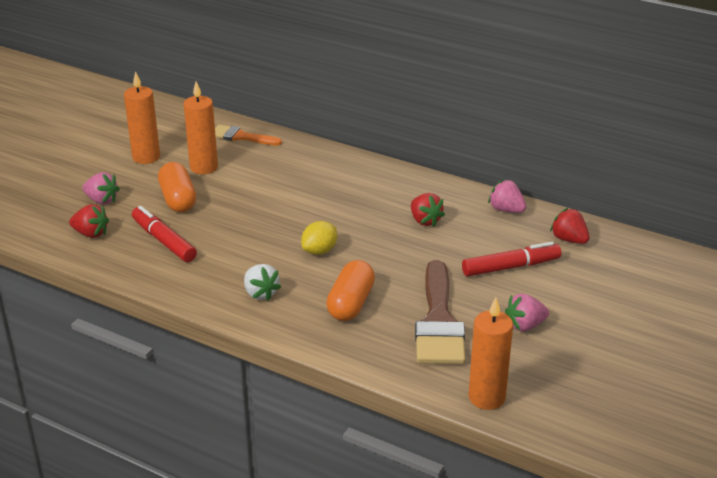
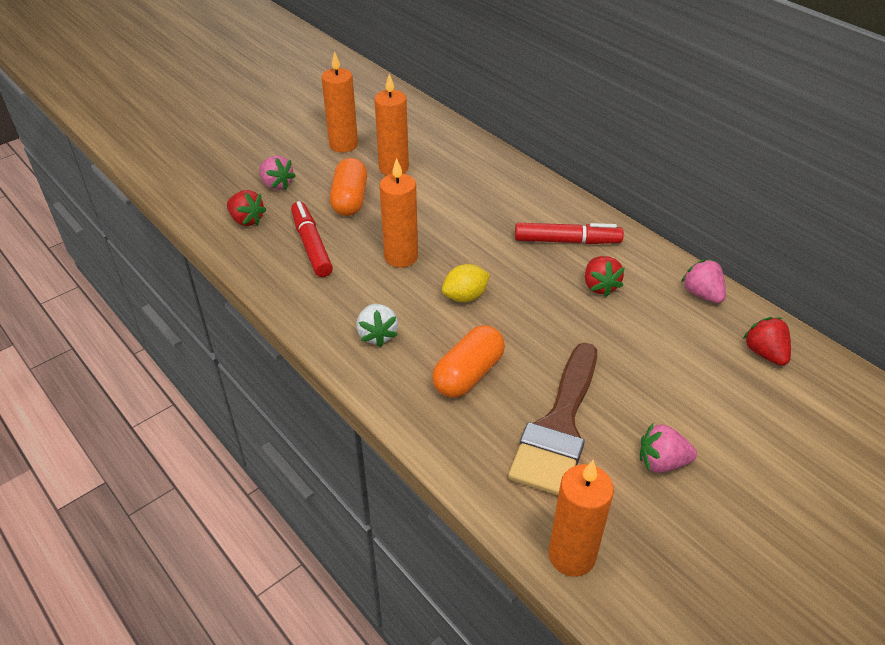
camera: 20 degrees right, 10 degrees up
(241, 137) = (448, 140): orange brush -> none
(249, 233) = (401, 257): none -> orange candle
(511, 267) = (677, 374): red marker -> red marker (567, 241)

